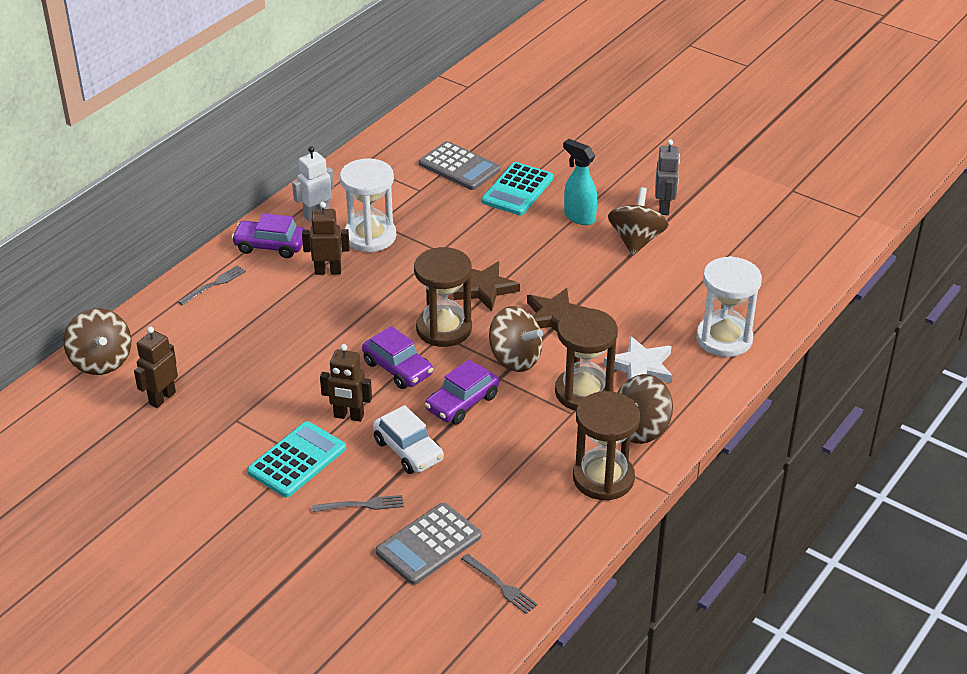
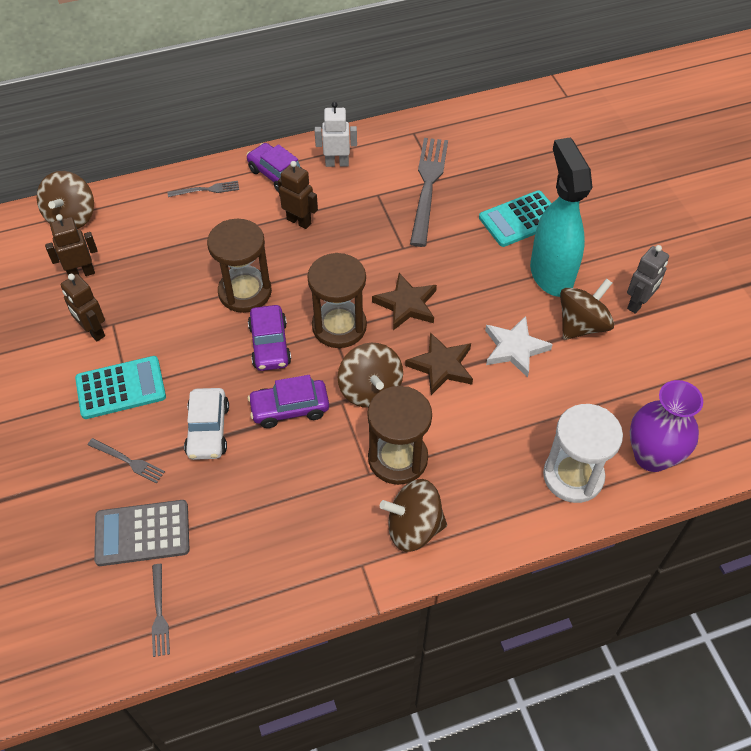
camera: 35 degrees right, 15 degrees up
(348, 416) = (193, 369): brown robot -> brown robot (93, 331)
(370, 236) = (360, 205): white hourglass -> none
(416, 198) = (428, 186): none -> grey fork
(459, 167) = (491, 172): grey calculator -> none
(579, 217) = (551, 274): turquoise spray bottle -> turquoise spray bottle, size x1.72
(603, 478) = (336, 559): brown hourglass -> brown hourglass (245, 292)
(640, 367) = (470, 461): white star -> white star (514, 348)
(766, 299) = (652, 456): none -> purple vase

